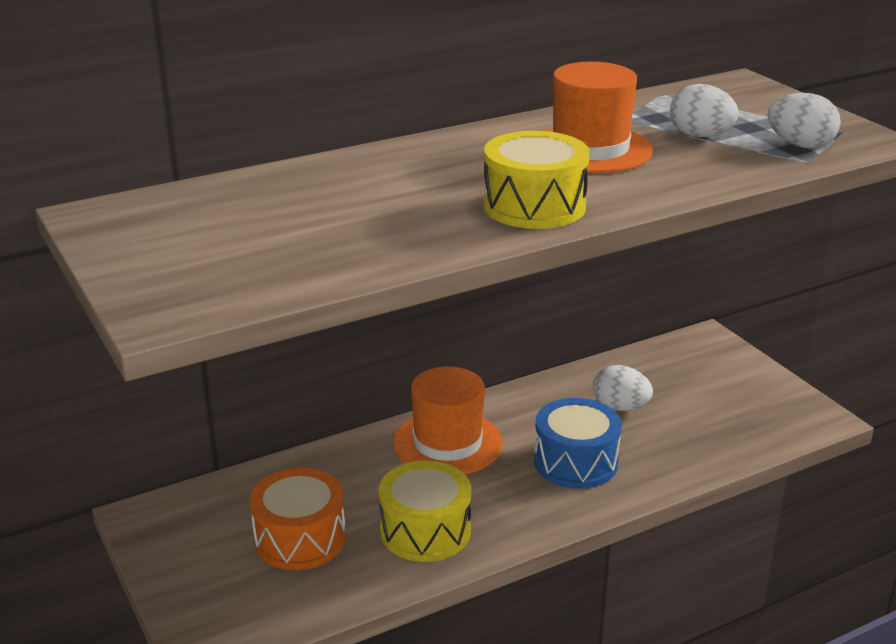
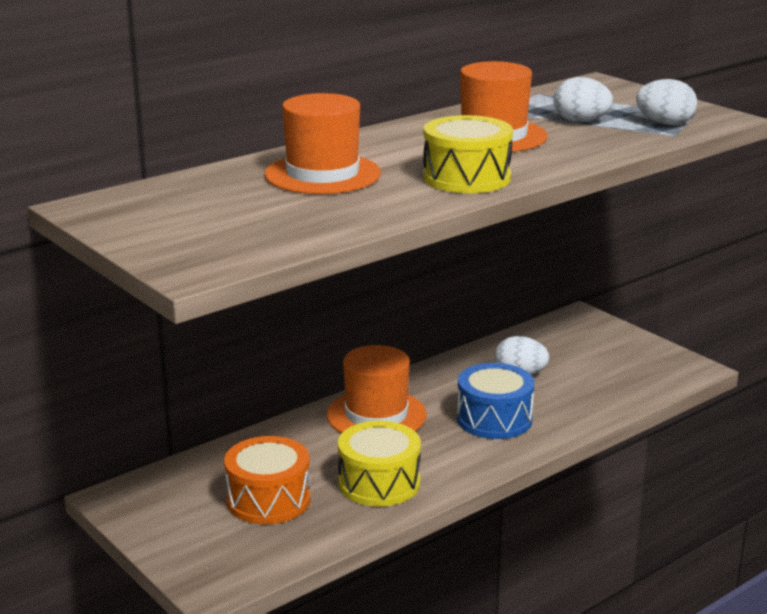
camera: 10 degrees left, 5 degrees down
(372, 189) = (322, 174): none -> orange hat

